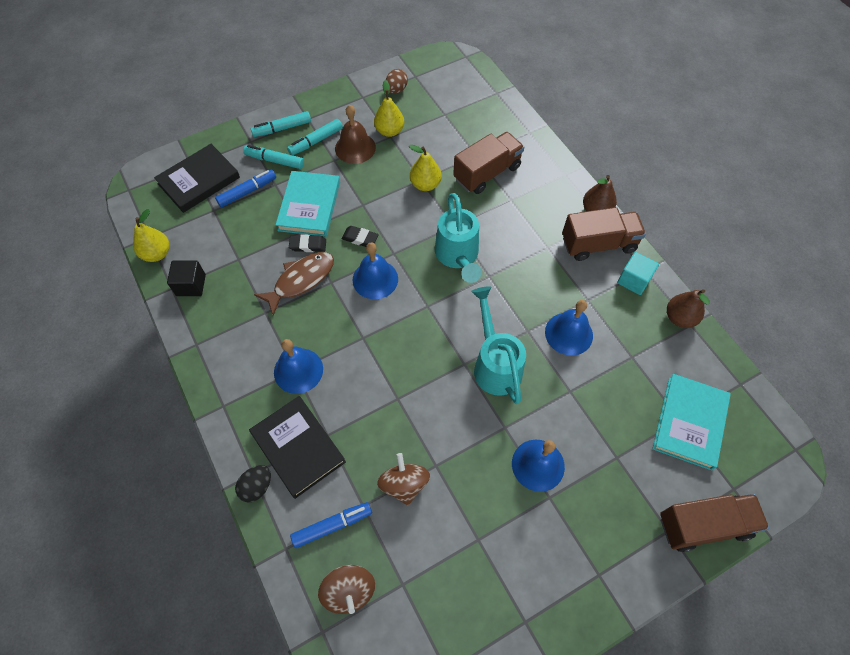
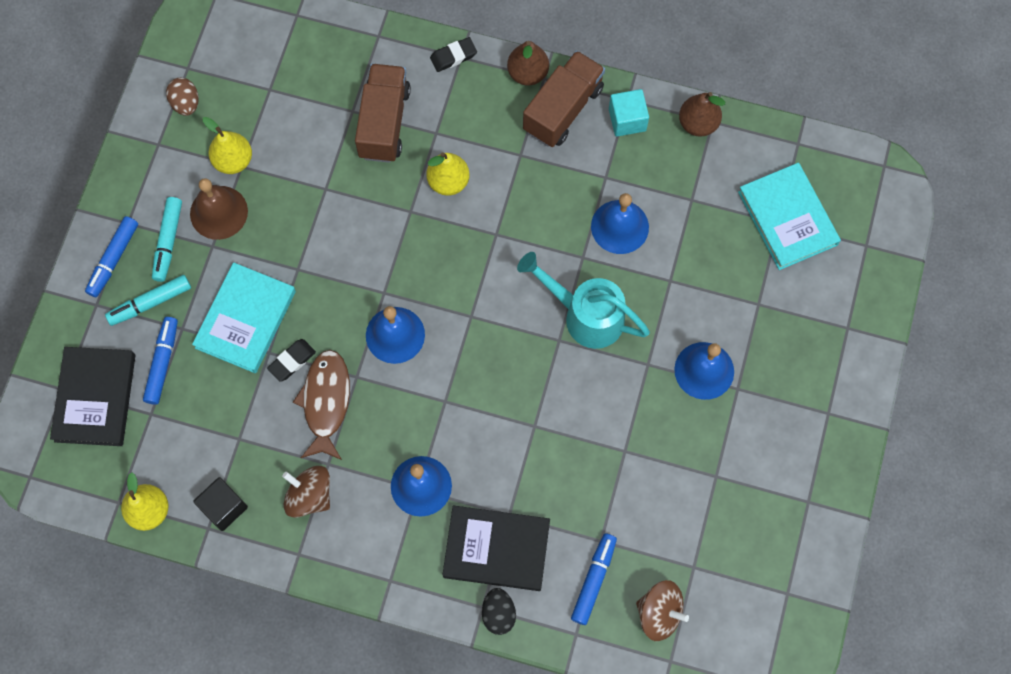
camera: 45 degrees left, 10 degrees up
(282, 128) = (113, 259): turquoise marker -> blue marker
(309, 206) = (245, 319): turquoise book -> turquoise book turned 60 degrees clockwise
(360, 238) = (335, 307): black eraser -> black eraser (453, 56)
(404, 484) = (615, 491): brown spinning top -> brown spinning top (309, 496)
(425, 184) = (336, 190): yellow pear -> yellow pear (448, 182)
(458, 256) = (447, 240): turquoise watering can -> none
(704, 525) = (869, 297): brown truck -> none

